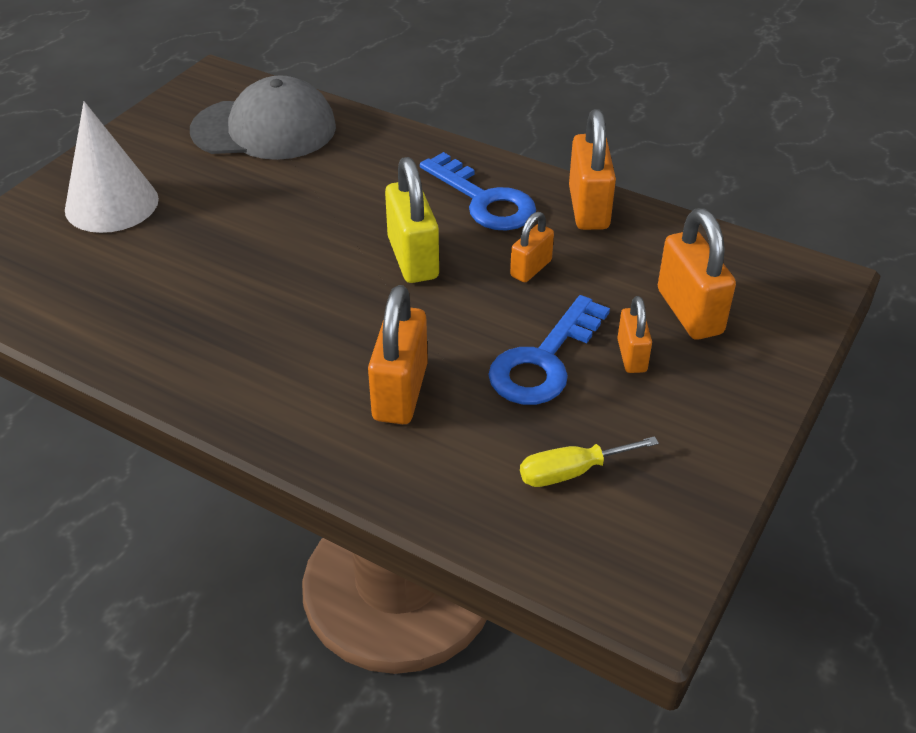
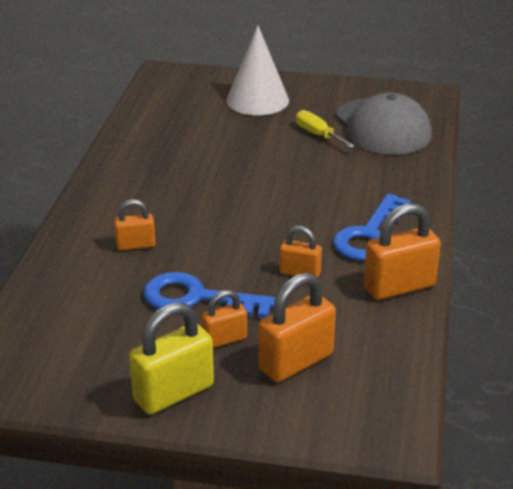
camera: 70 degrees right, 10 degrees down
(400, 392) = (135, 245): orange padlock -> orange padlock, size x0.58
(413, 258) = (277, 219): yellow padlock -> yellow padlock (173, 393)
(571, 472) = (89, 331): yellow screwdriver -> yellow screwdriver (318, 135)

